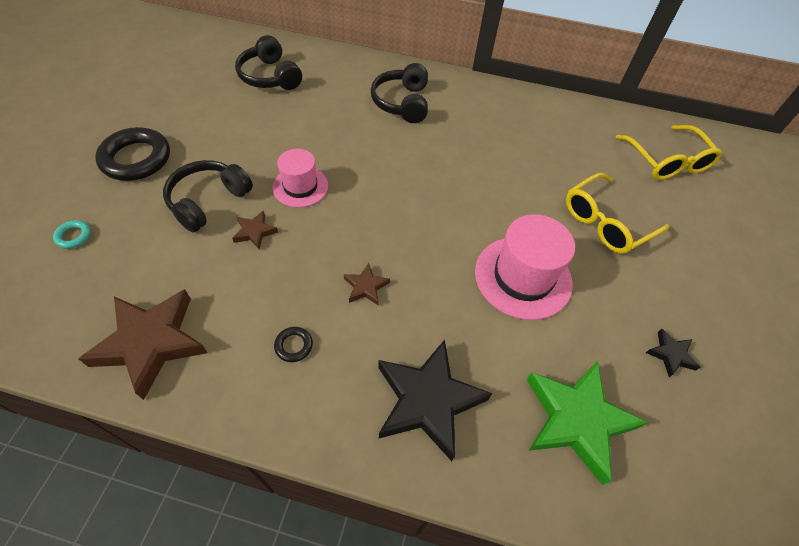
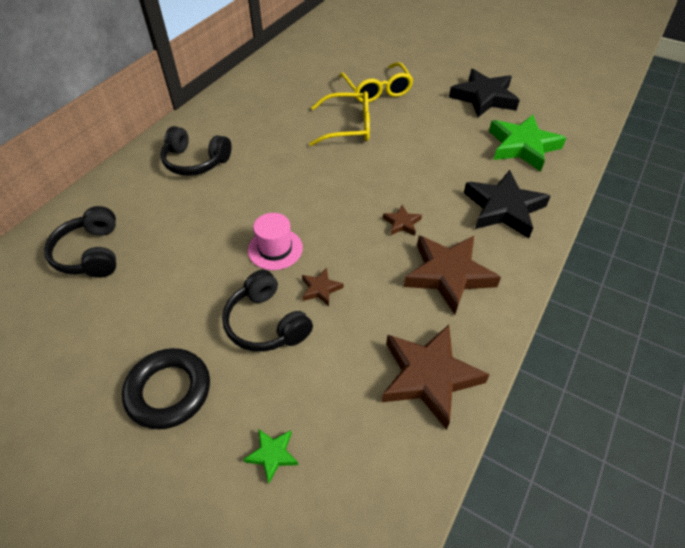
camera: 70 degrees left, 5 degrees down
(74, 236) = (272, 455): turquoise ring -> green star
(270, 76) = (91, 253): black headphones -> black headphones turned 90 degrees clockwise
(294, 346) = (448, 275): black ring -> brown star
(523, 277) = (413, 140): pink hat -> none
(667, 161) = (331, 48): yellow glasses -> yellow glasses (348, 127)
(671, 354) = (484, 98): black star -> black star, size x2.19

